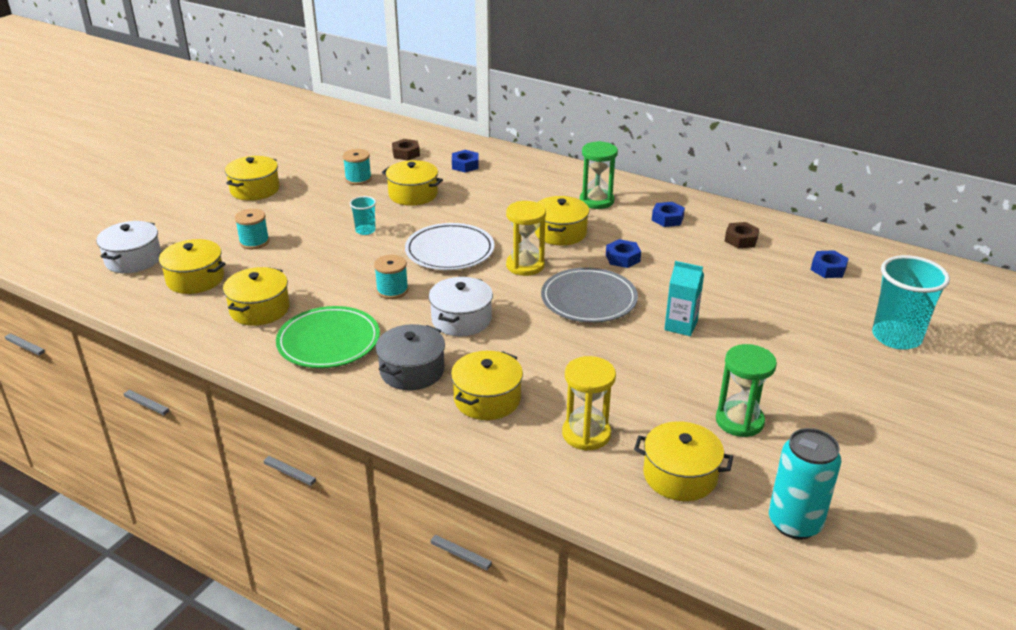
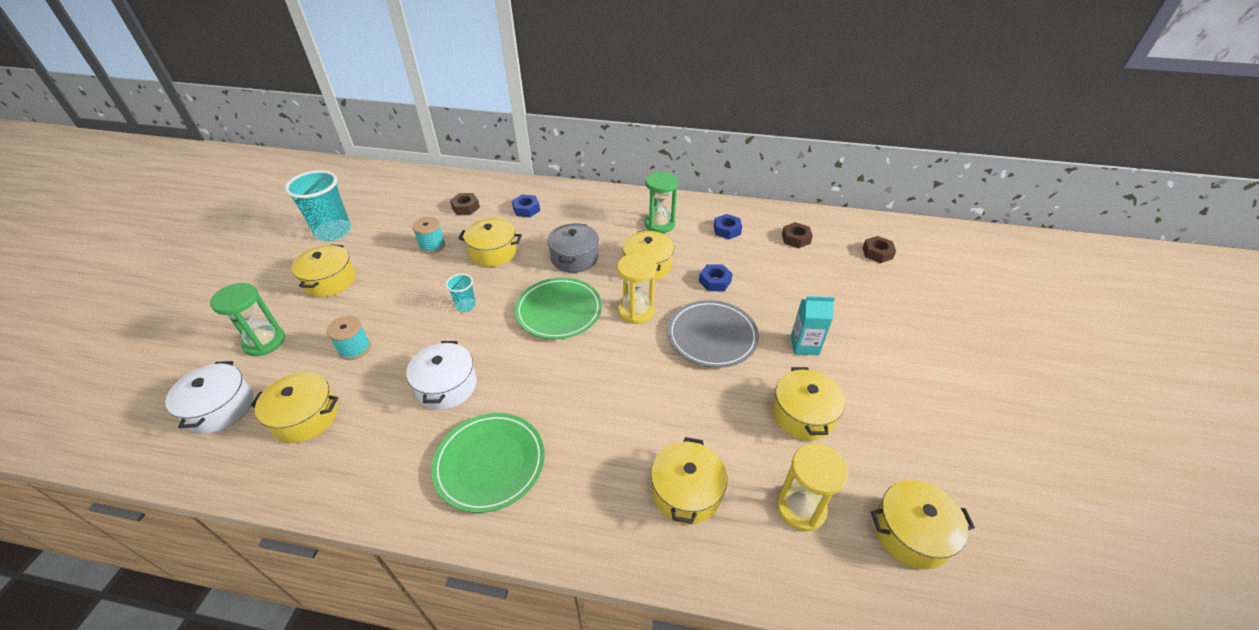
camera: 20 degrees left, 10 degrees up
(259, 309) = (395, 440): yellow pot -> yellow pot (802, 415)
(392, 290) = (526, 375): turquoise spool -> none
(412, 371) = (594, 477): grey pot -> grey pot (574, 258)
(449, 251) = (559, 311): white plate -> green plate
(461, 319) = (610, 393): white pot -> white pot (447, 386)
(739, 421) = (916, 444): green hourglass -> green hourglass (264, 342)
(794, 523) = (1037, 558): turquoise can -> none
(828, 269) = (877, 253): blue nut -> brown nut
(896, 337) = (969, 311): turquoise cup -> turquoise cup (333, 232)

